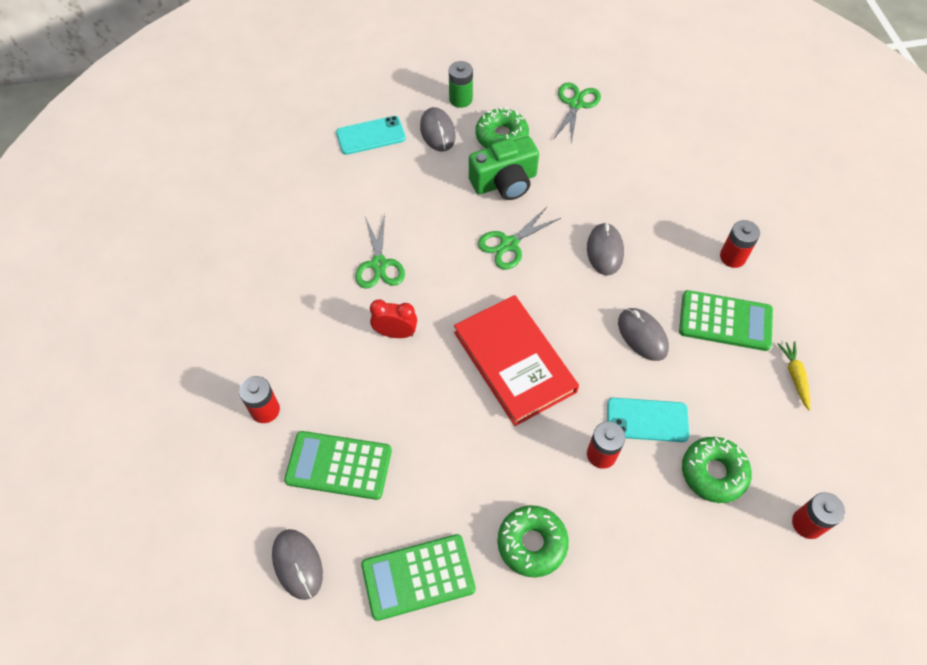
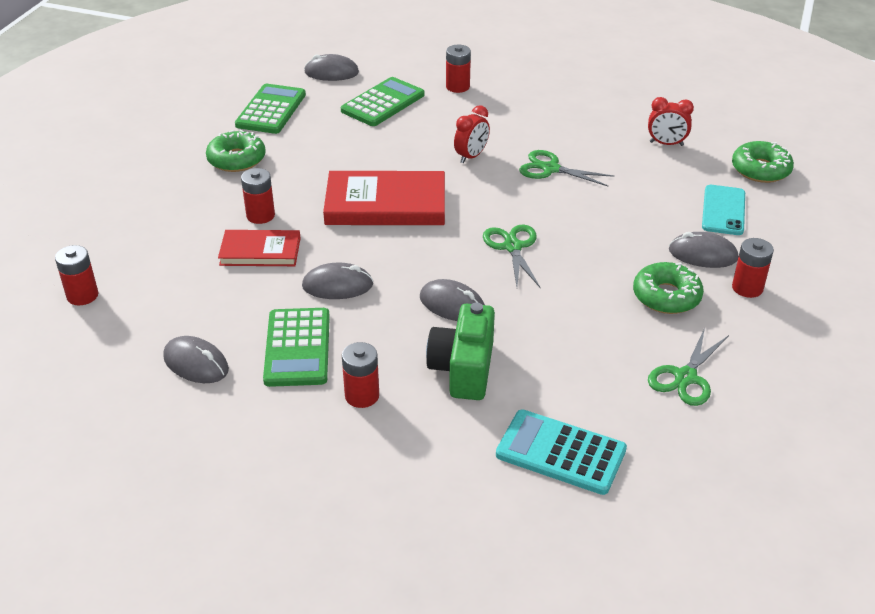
camera: 120 degrees right, 20 degrees down
(287, 199) = (666, 144): none -> red clock
(460, 99) = (747, 288): green battery -> red battery
(505, 182) = (596, 273): green camera -> green camera (463, 369)
(576, 104) = (685, 377): green scissors -> green scissors turned 75 degrees clockwise
(647, 420) = (260, 251): turquoise phone -> red book
(688, 139) = (560, 452): none -> turquoise calculator
(713, 472) = (179, 266): green donut -> green donut (760, 170)
(725, 321) = (297, 348): green calculator -> green calculator turned 45 degrees counterclockwise
(795, 376) = (196, 363): yellow carrot -> grey mouse

